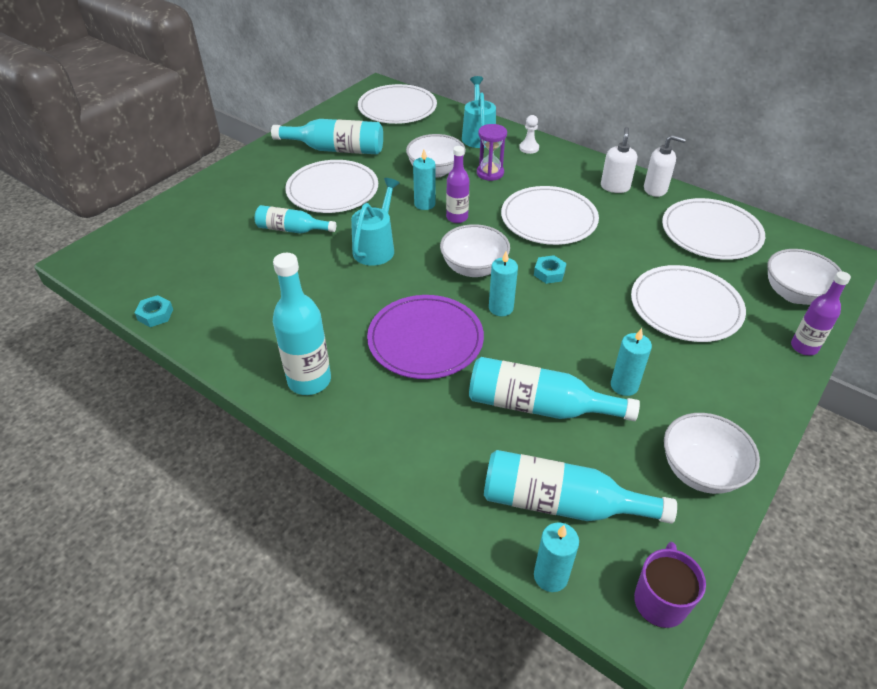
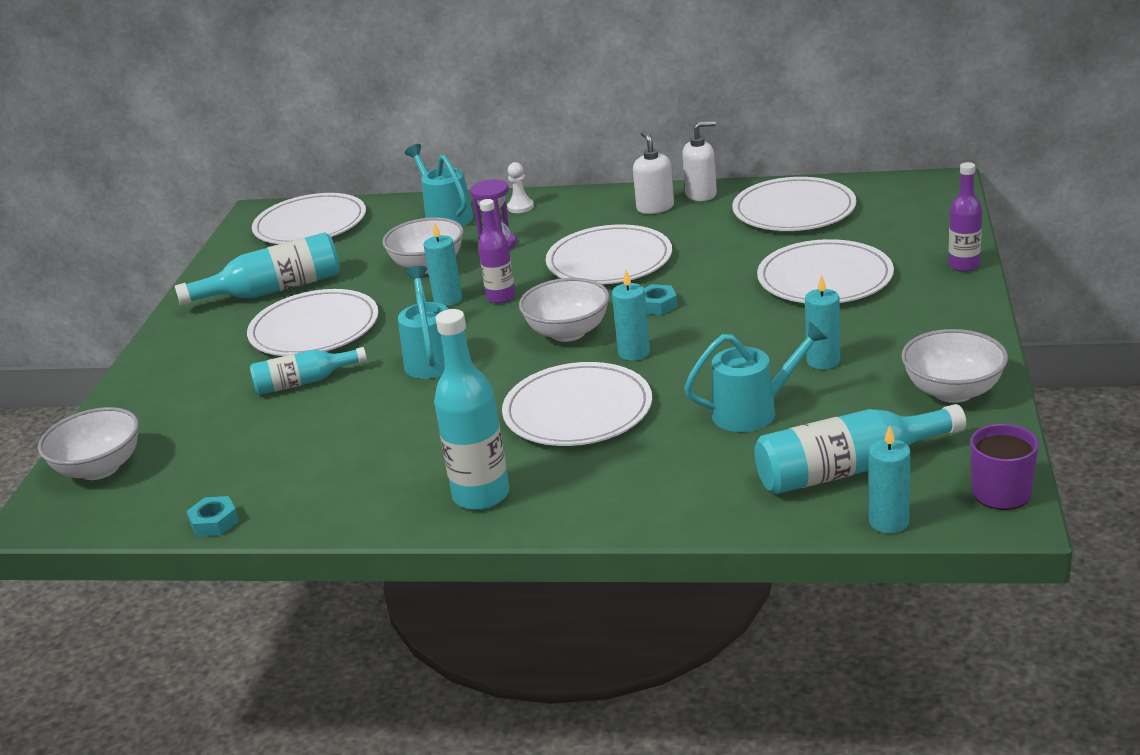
camera: 25 degrees left, 15 degrees down
(425, 339) = (578, 410): purple plate -> white plate
(539, 406) = (754, 411): turquoise bottle -> turquoise watering can
(794, 294) = (919, 229): white bowl -> white bowl (100, 468)

